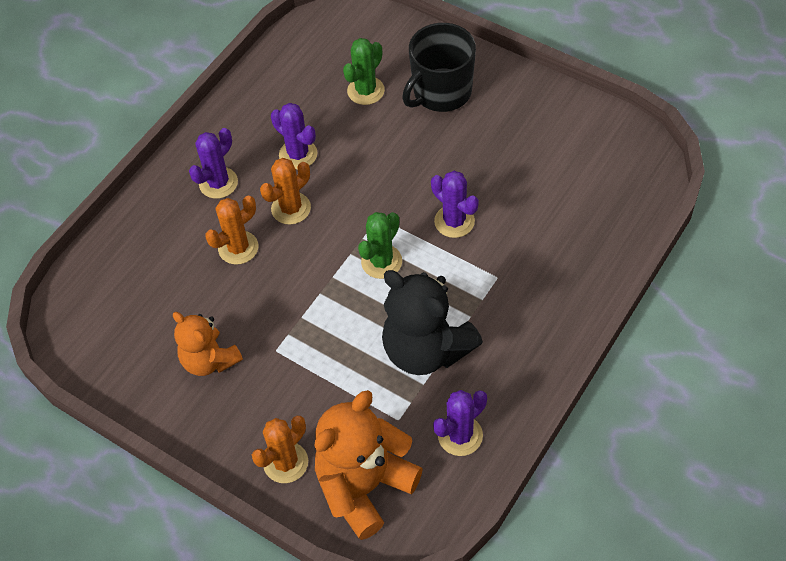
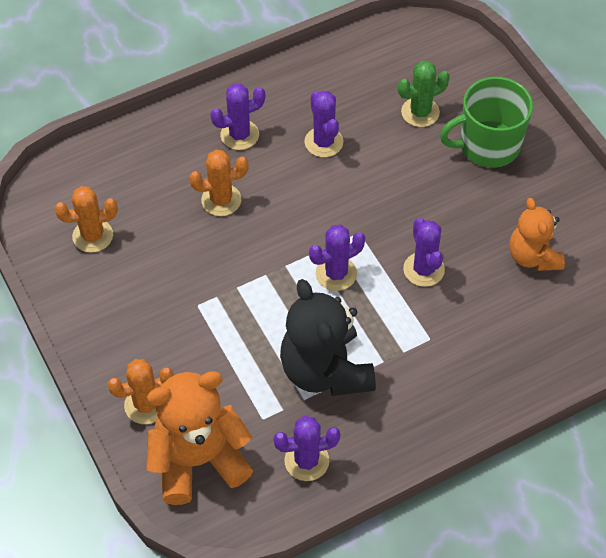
camera: 25 degrees right, 0 degrees up
(209, 360) = (138, 285): orange teddy bear -> orange teddy bear (533, 256)
(291, 208) = (287, 187): orange cactus -> orange cactus (92, 236)
(381, 262) = (336, 273): green cactus -> purple cactus
(441, 92) = (488, 146): black mug -> green mug

